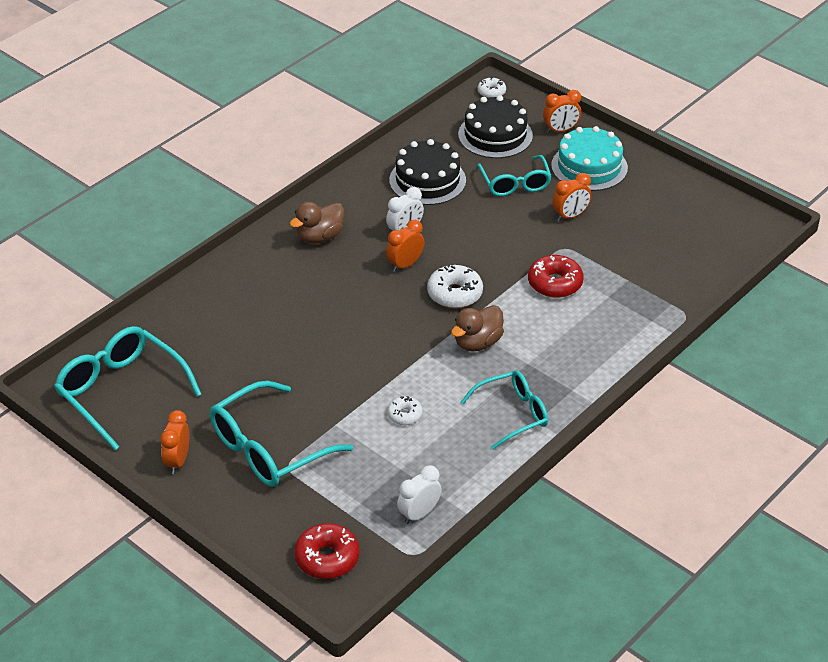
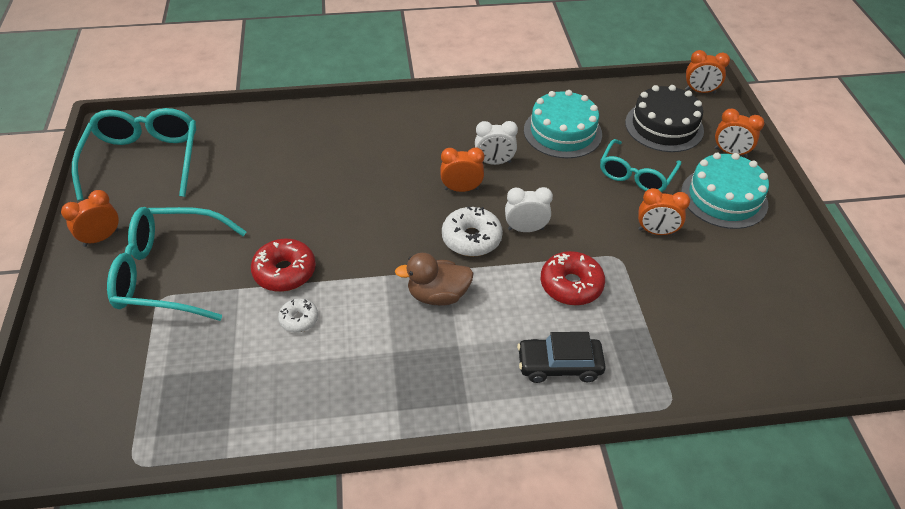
camera: 40 degrees right, 5 degrees up
(320, 237) = (424, 129): brown duck -> none
(327, 558) = (74, 407): red donut -> red donut (285, 272)
(419, 514) = (190, 424): white clock -> white clock (525, 229)
(427, 180) = (562, 132): black cake -> turquoise cake
(491, 92) = (700, 91): white donut -> orange clock
(513, 414) = (386, 387): turquoise glasses -> none
(601, 335) = (559, 365): none -> black car

